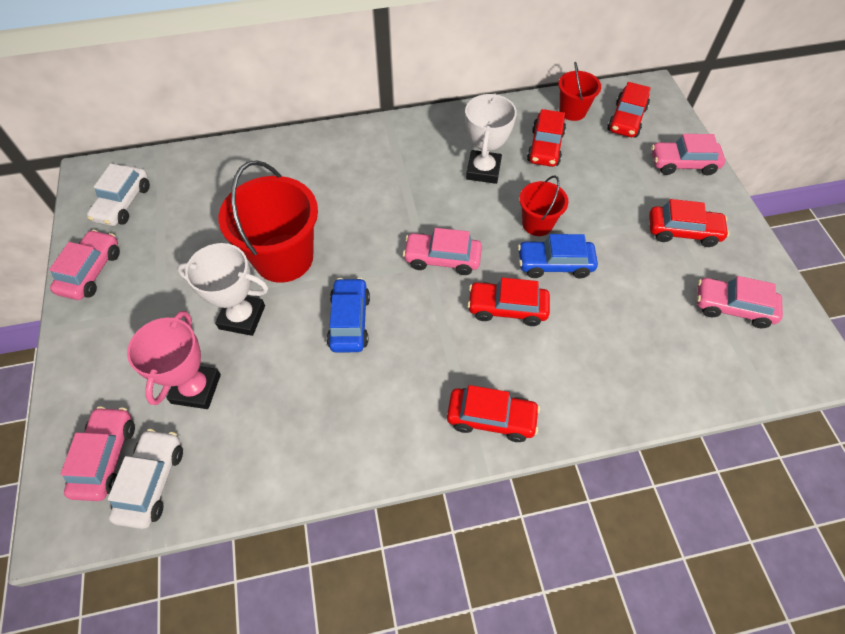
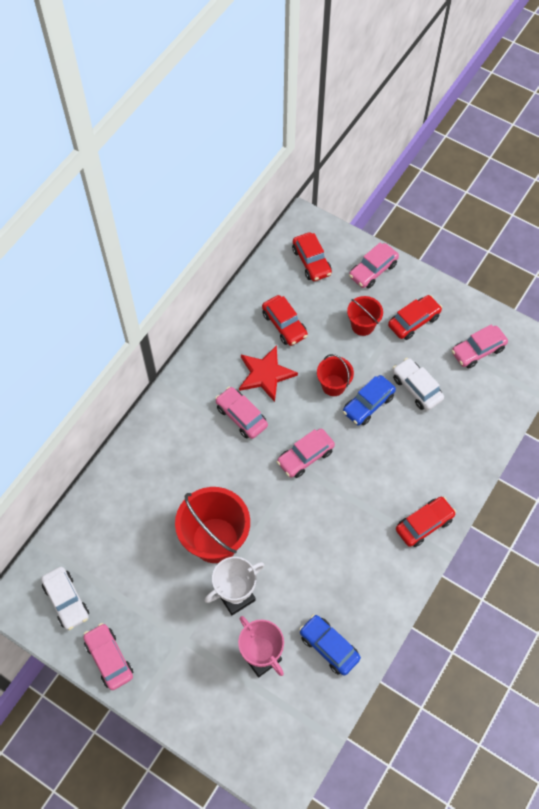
camera: 45 degrees left, 5 degrees up
(106, 457) = (260, 735): pink car -> pink car (241, 416)
(152, 482) = (299, 720): white car -> white car (416, 388)
(349, 321) = (297, 541): blue car -> blue car (329, 647)
(483, 170) = (265, 374): white trophy -> red star
(507, 308) = (370, 455): red car -> none
(572, 111) = (273, 282): red bucket -> red bucket (362, 325)

